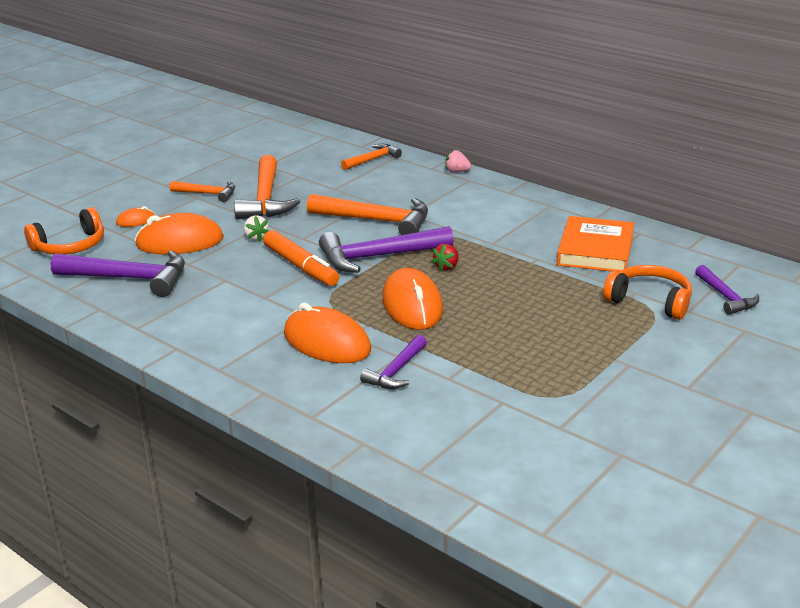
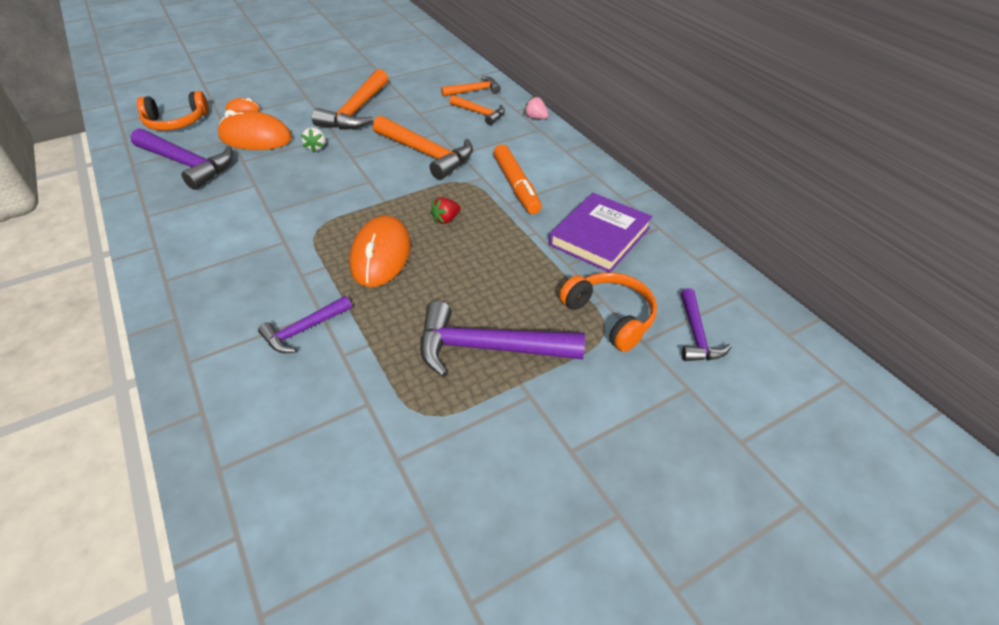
camera: 20 degrees right, 15 degrees up
(207, 194) = (317, 96): orange hammer -> orange hammer (480, 113)
(300, 266) = (324, 186): orange marker -> orange marker (516, 186)
(327, 342) = (274, 277): orange mouse -> none
(378, 256) = (396, 193): purple hammer -> purple hammer (488, 348)
(595, 250) = (599, 236): orange book -> purple book

